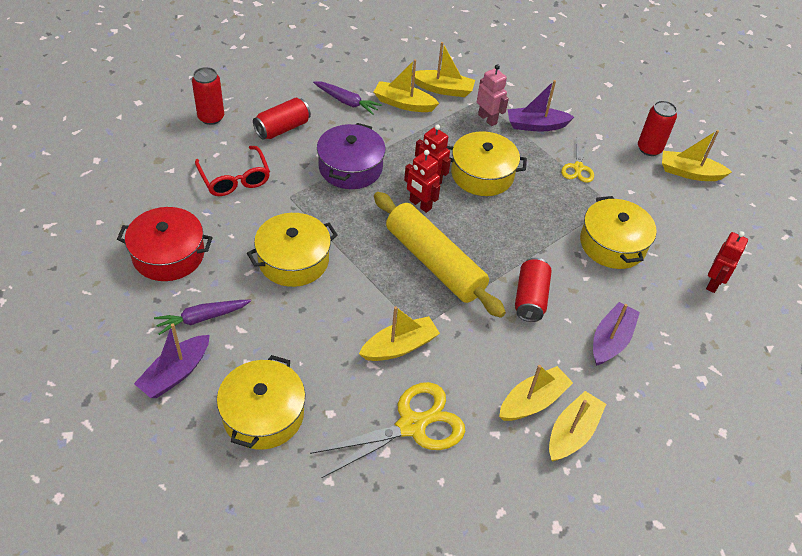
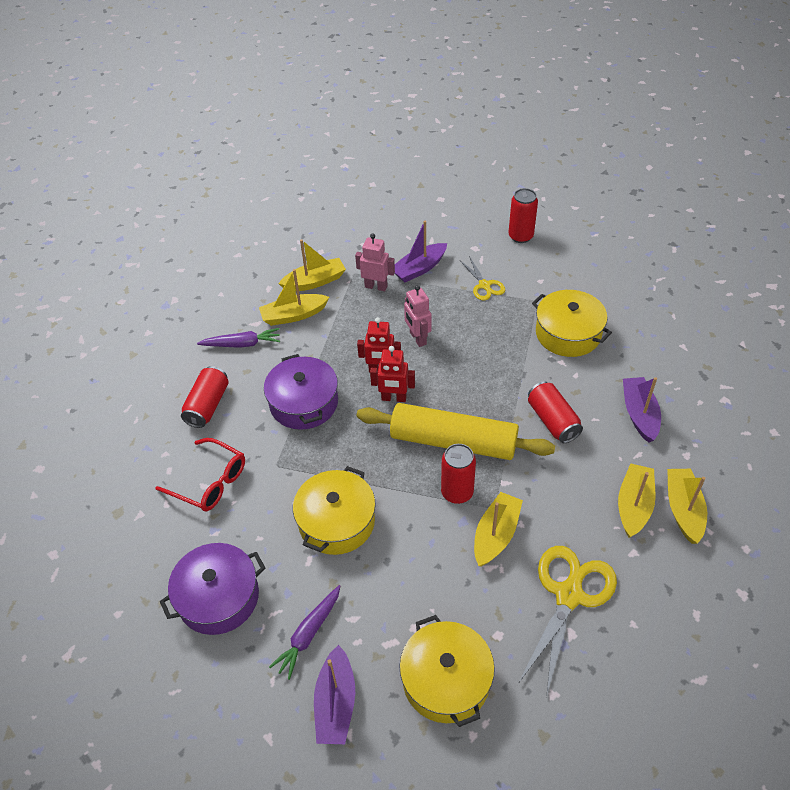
camera: 30 degrees left, 0 degrees up
(168, 254) = (218, 597): red pot -> purple pot
(211, 117) = (129, 437): red can -> red can (457, 492)
(482, 174) = (417, 338): yellow pot -> pink robot
(689, 173) = (566, 238): yellow boat -> none
(714, 283) = (663, 318): red robot -> none

